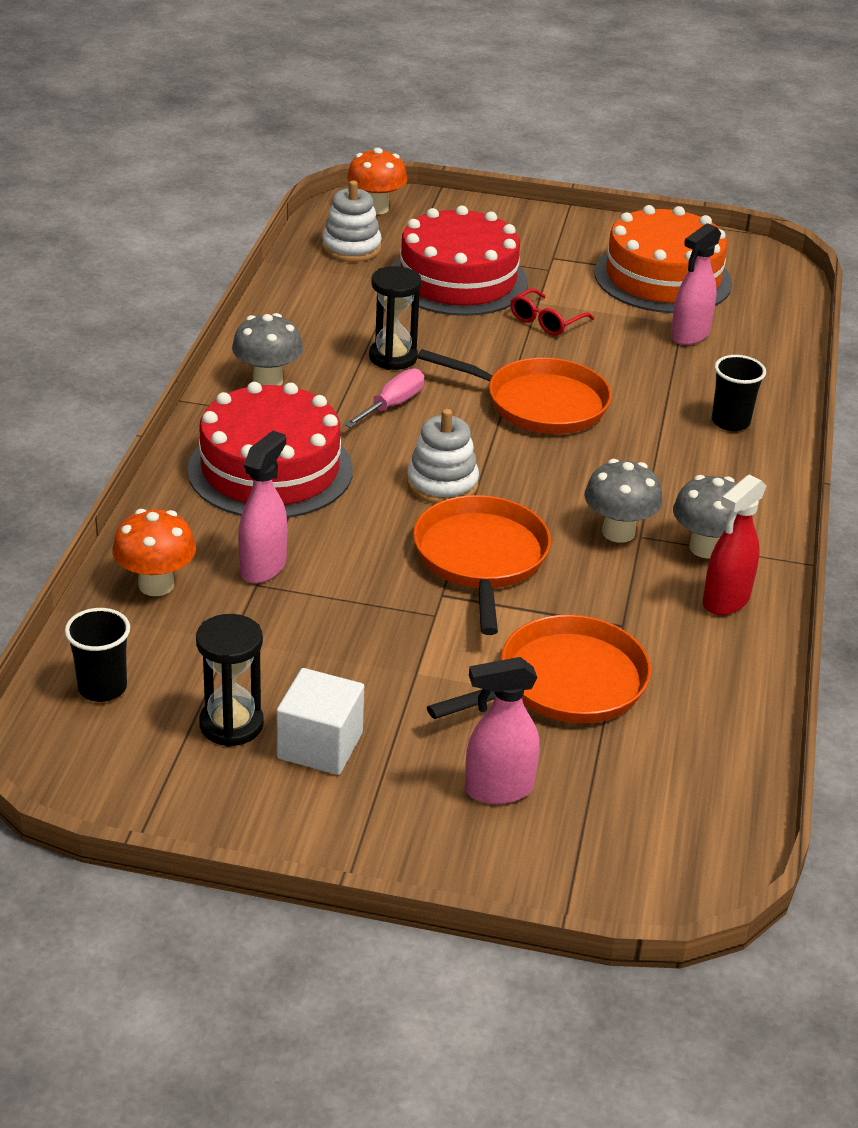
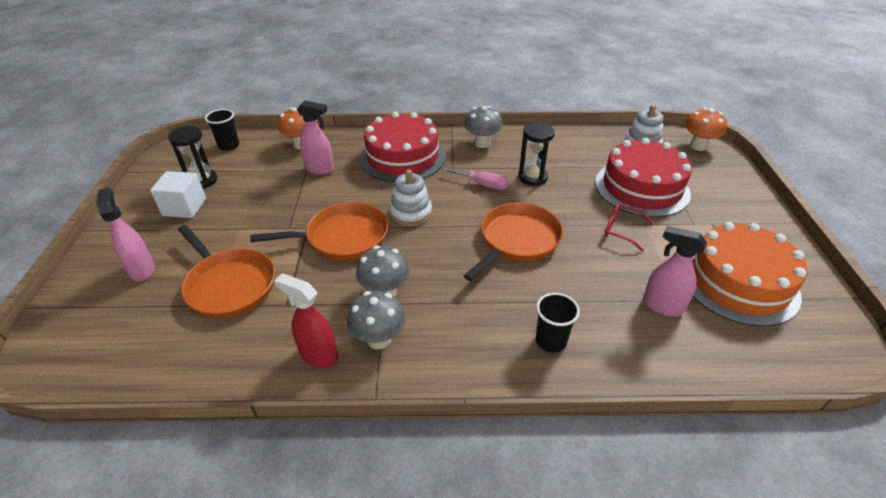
camera: 80 degrees right, 5 degrees up
(540, 404) = (517, 240): orange pan -> orange pan turned 150 degrees counterclockwise

